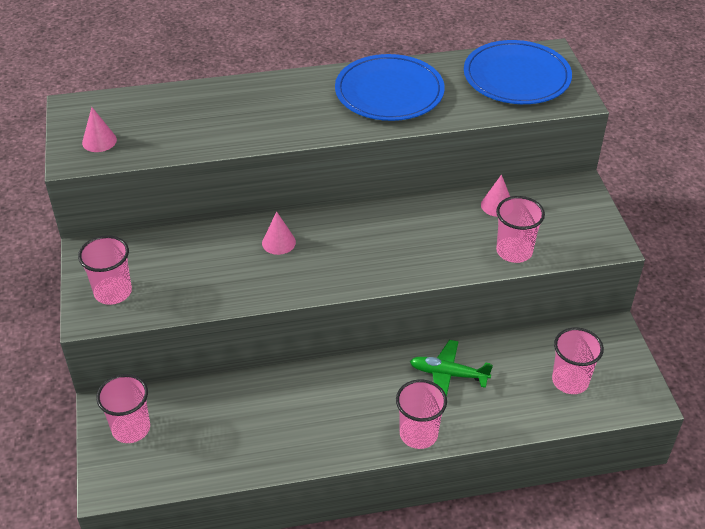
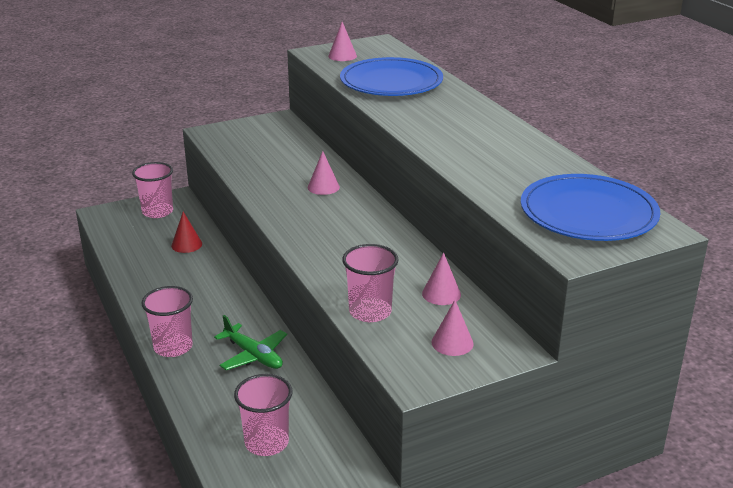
camera: 75 degrees right, 15 degrees down
(113, 292) = (238, 135): pink cup -> none
(223, 406) = (186, 244): none -> red cone
(389, 92) = (497, 149): blue plate -> blue plate (391, 82)
(448, 374) = (253, 355): green plane -> green plane turned 135 degrees clockwise
(566, 215) = (452, 343): none -> pink cone

